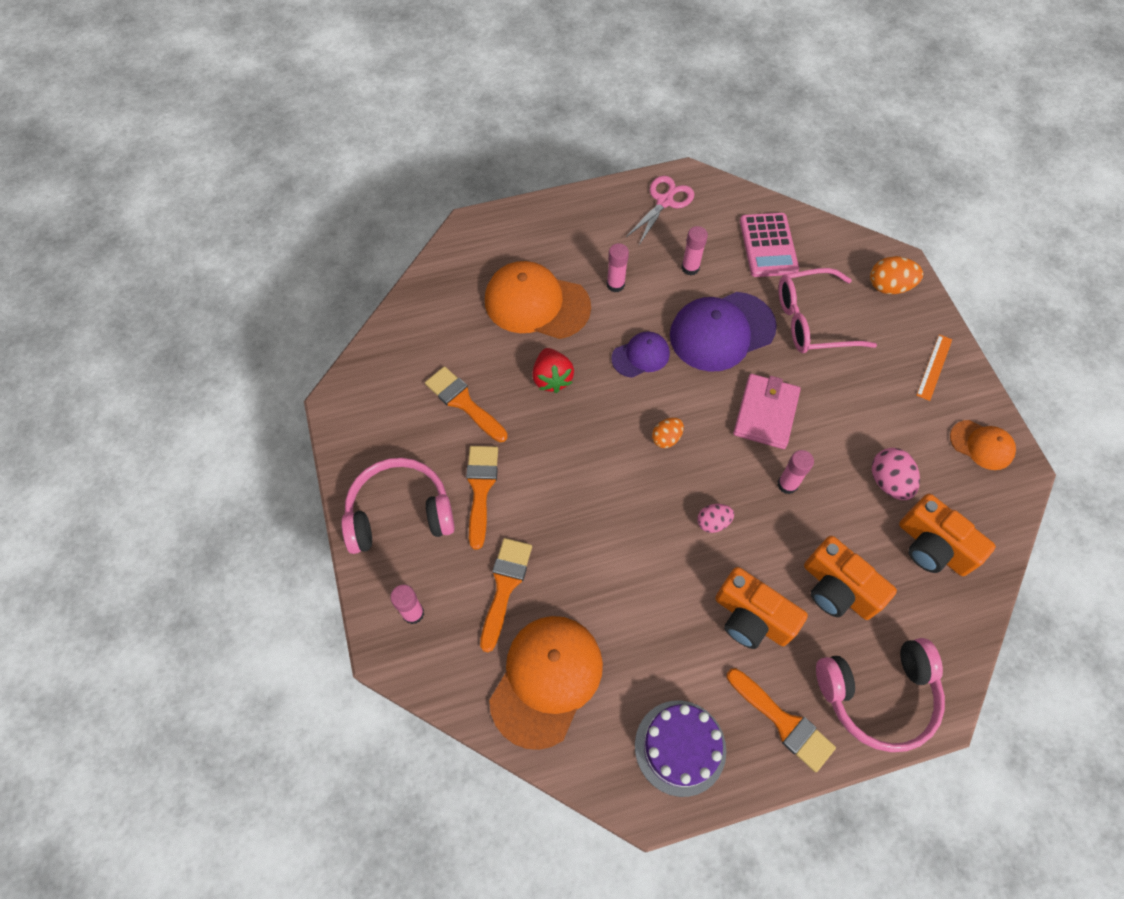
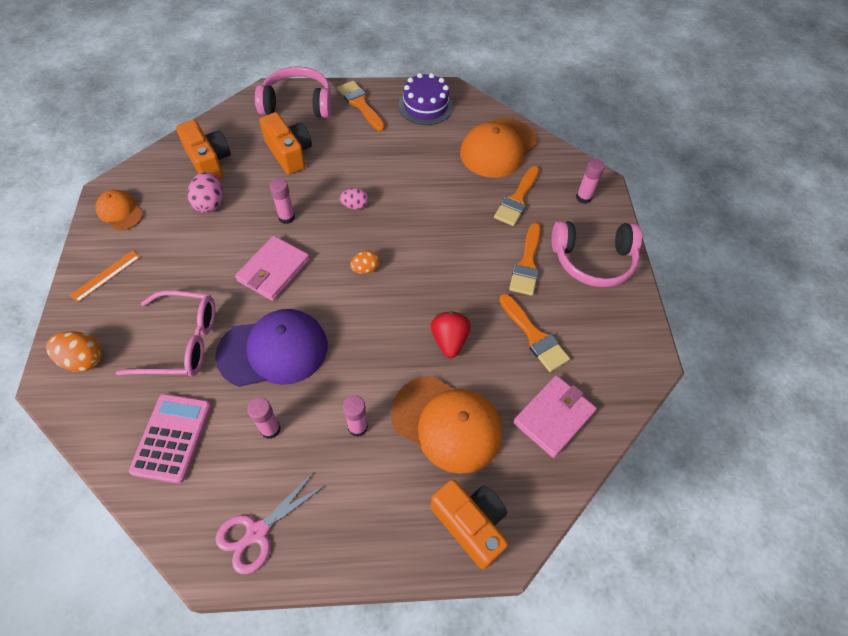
camera: 170 degrees left, 5 degrees down
(438, 329) = (553, 417): none -> pink wallet
(641, 356) = (360, 343): purple cap -> none
(751, 618) = (354, 151): orange camera -> orange camera (470, 524)

